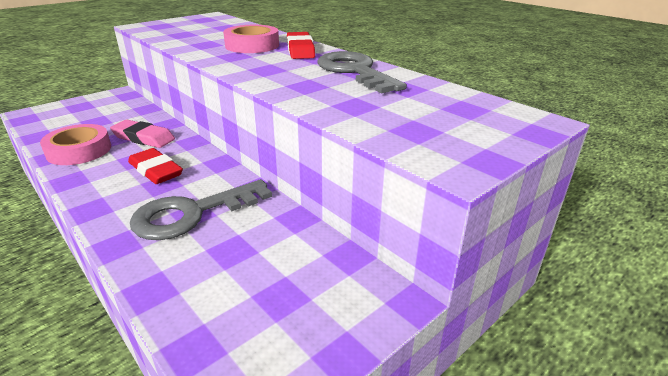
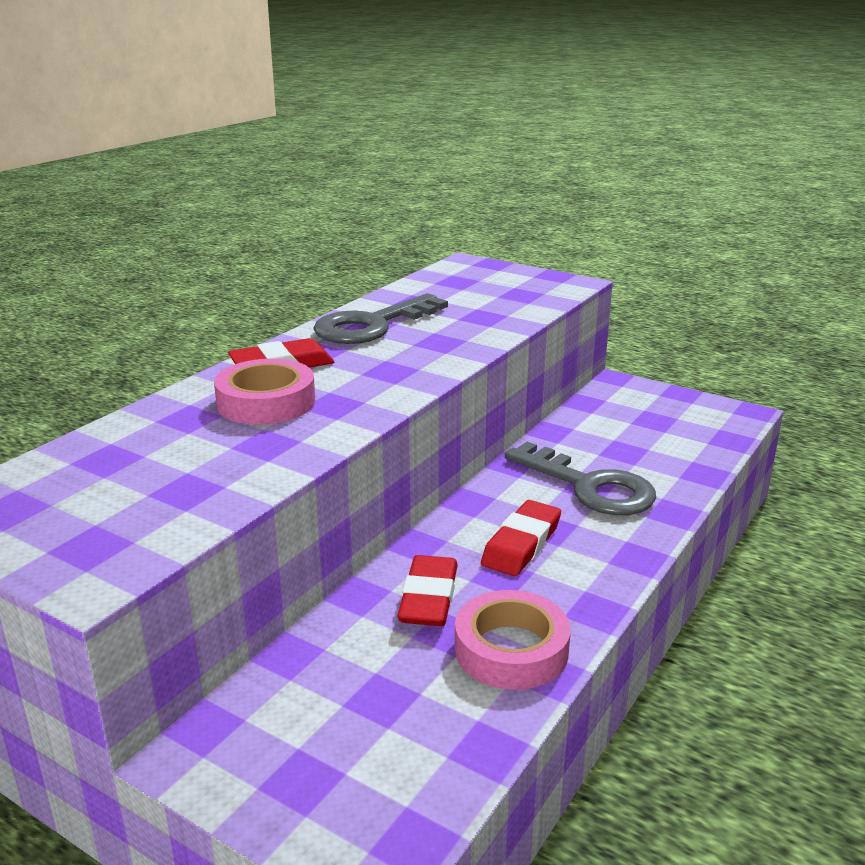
camera: 105 degrees left, 5 degrees down
(143, 138) = (428, 597): pink eraser -> red eraser

